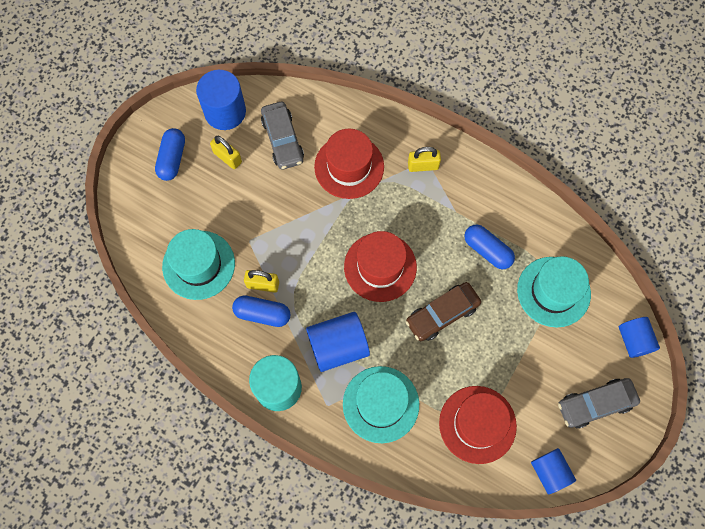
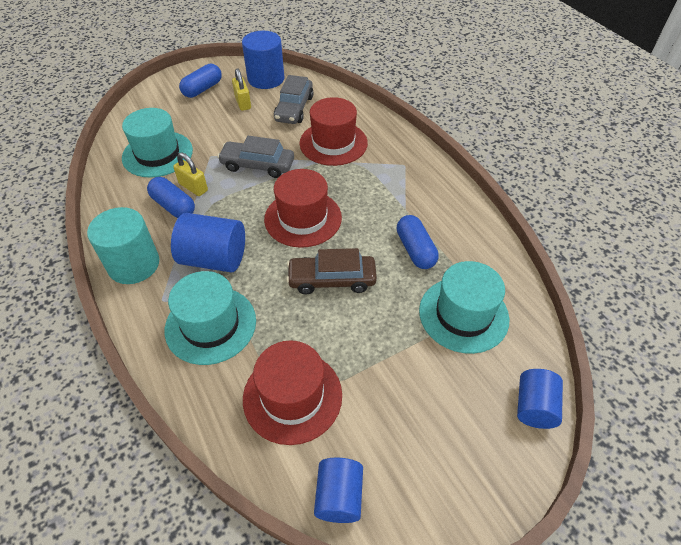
camera: 30 degrees right, 20 degrees down
(423, 166) = (398, 166): yellow padlock -> none
(595, 404) = (445, 451): grey car -> grey car (257, 165)

